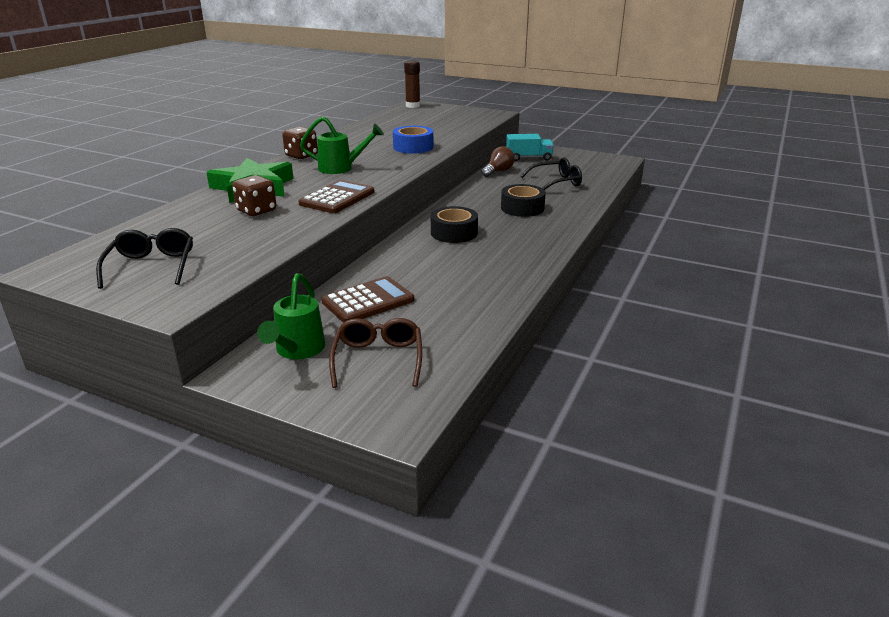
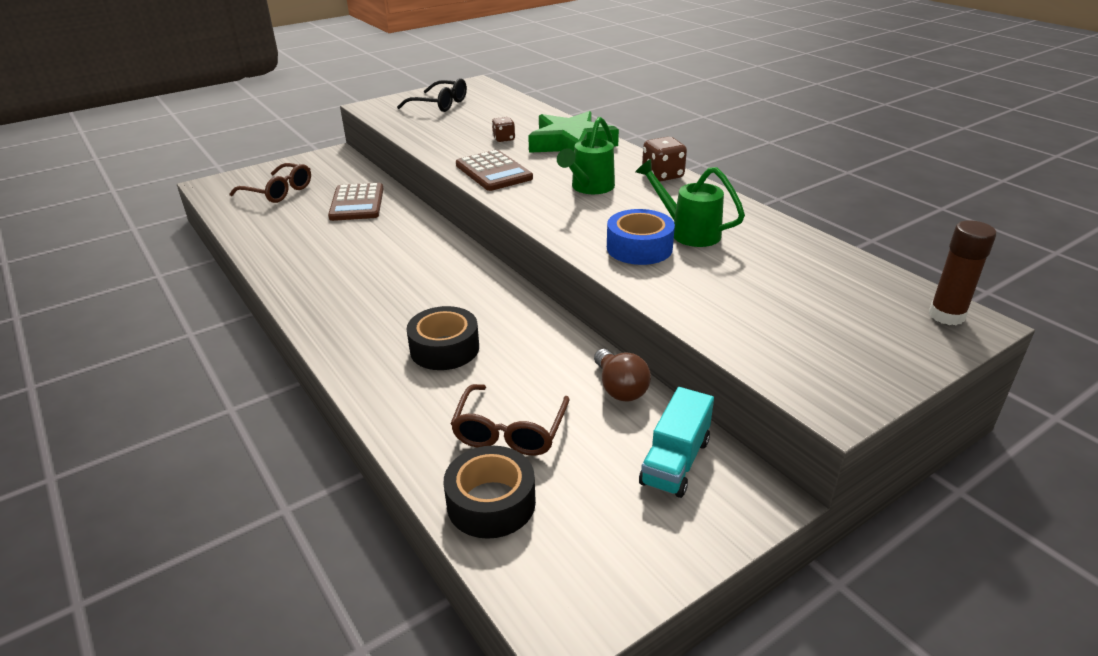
camera: 120 degrees right, 5 degrees up
(256, 211) = (504, 139): brown dice -> brown dice, size x0.64
(297, 351) = (330, 171): green watering can -> green watering can (687, 232)
(454, 233) = (431, 275): black tape -> black tape (491, 503)
(556, 182) = (510, 431): black glasses -> brown glasses

